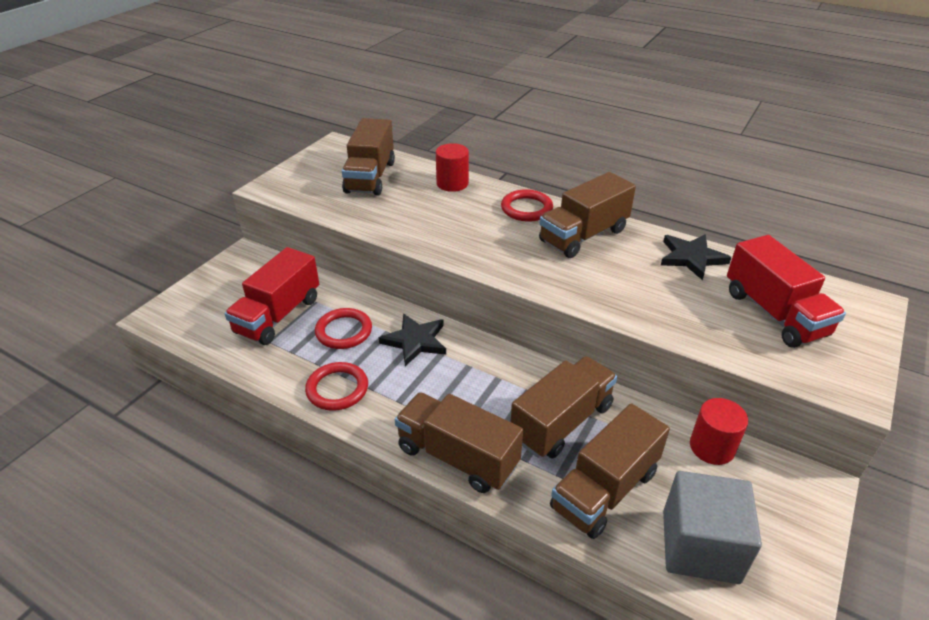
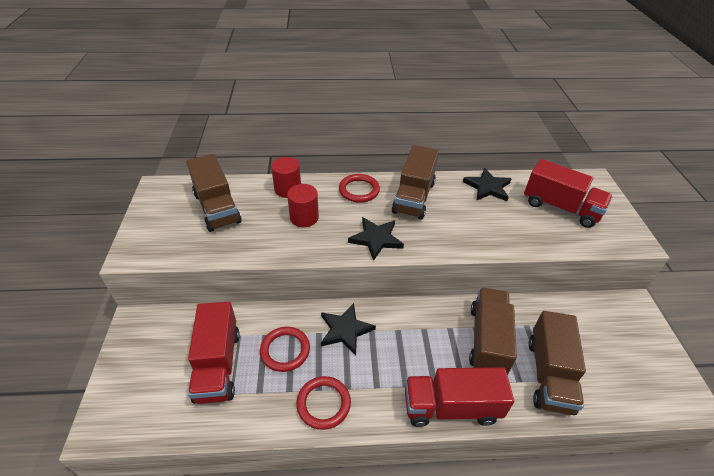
camera: 35 degrees left, 5 degrees up
(457, 457) = (451, 407): brown truck -> red truck
(498, 257) = (376, 239): none -> black star
(700, 546) = (621, 380): grey cube -> none
(712, 447) = (573, 310): red cylinder -> red cylinder (304, 217)

